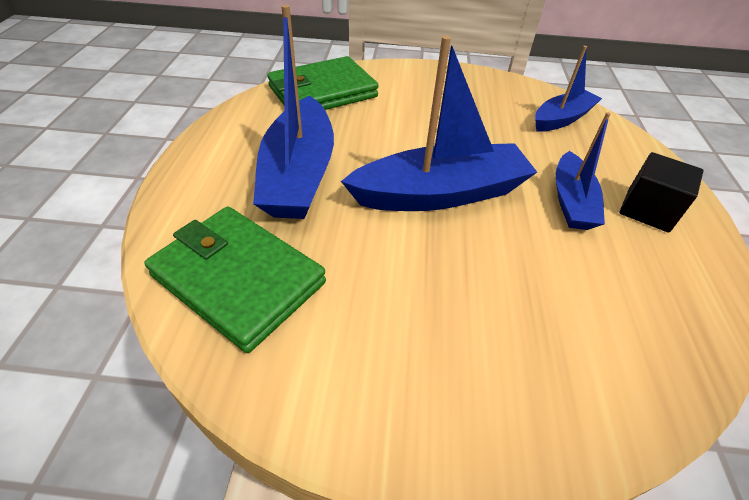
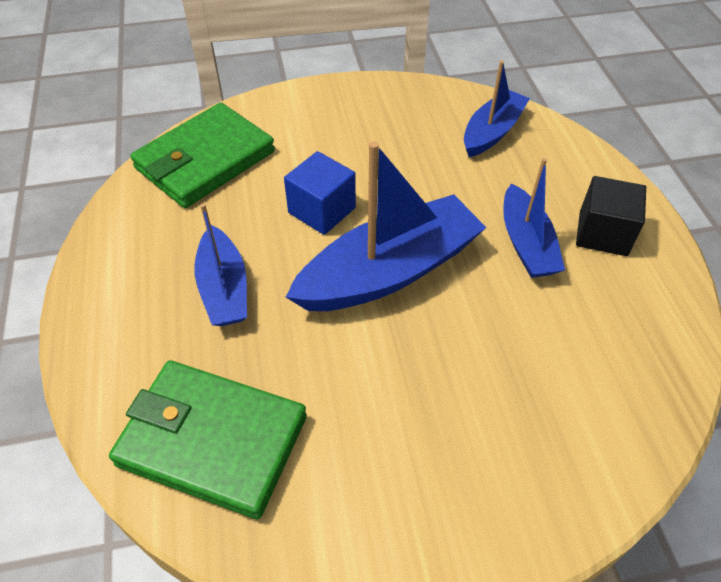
camera: 15 degrees left, 5 degrees up
(299, 174) = (224, 288): blue boat -> blue boat, size x0.60
(399, 141) = (322, 210): none -> blue cube

